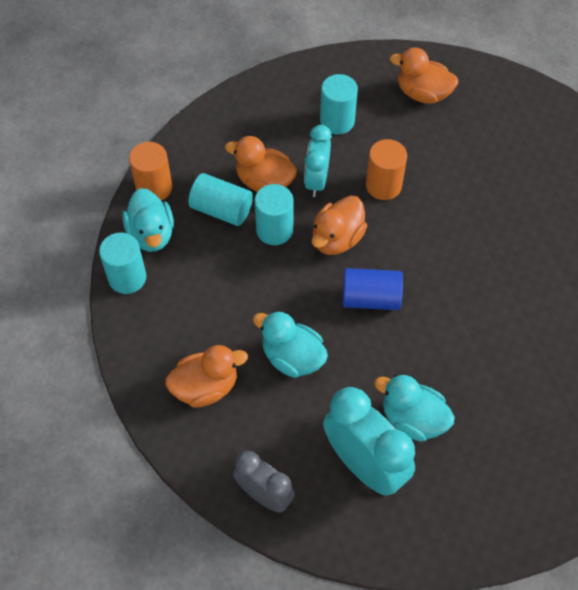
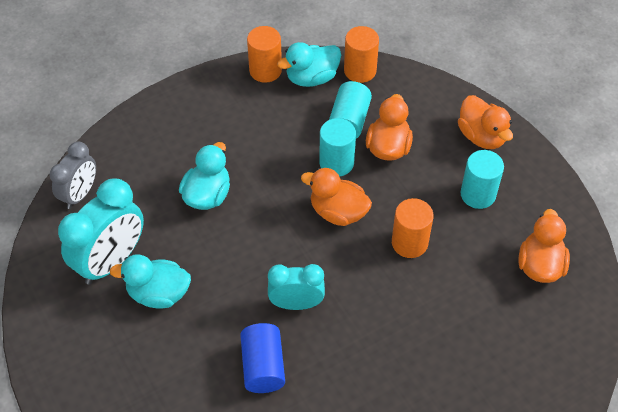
camera: 80 degrees right, 5 degrees down
(127, 278) = (265, 70): turquoise cylinder -> orange cylinder
(205, 387) = (171, 140): orange duck -> orange duck (481, 136)
(316, 180) = (400, 187): turquoise clock -> turquoise clock (296, 303)
(370, 298) = (278, 247): blue cylinder -> blue cylinder (263, 366)
(413, 419) = (158, 293): turquoise duck -> turquoise duck turned 105 degrees counterclockwise

